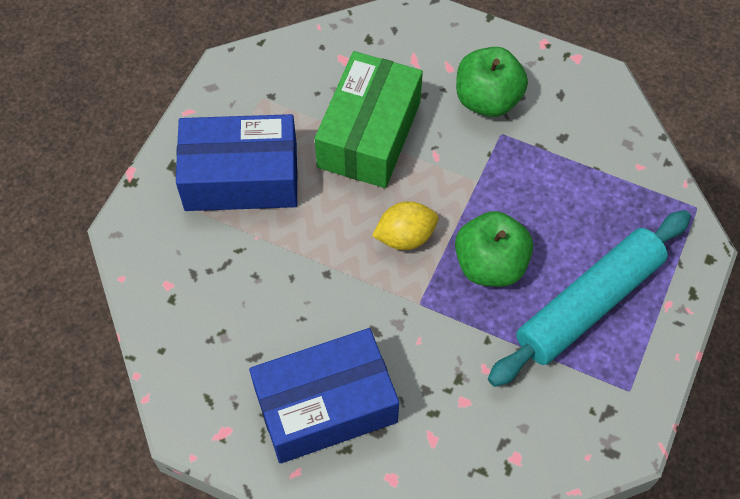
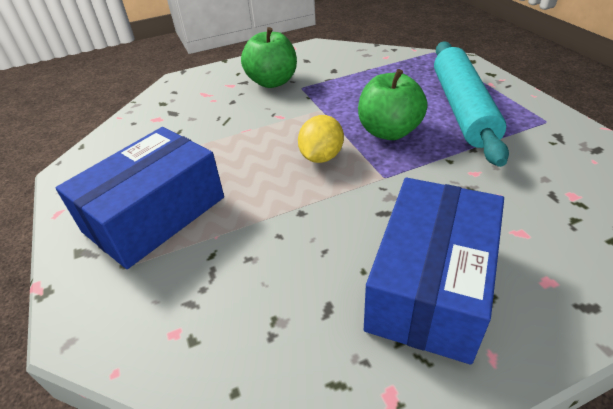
camera: 45 degrees left, 20 degrees down
(369, 134) = (223, 134): green box -> none

